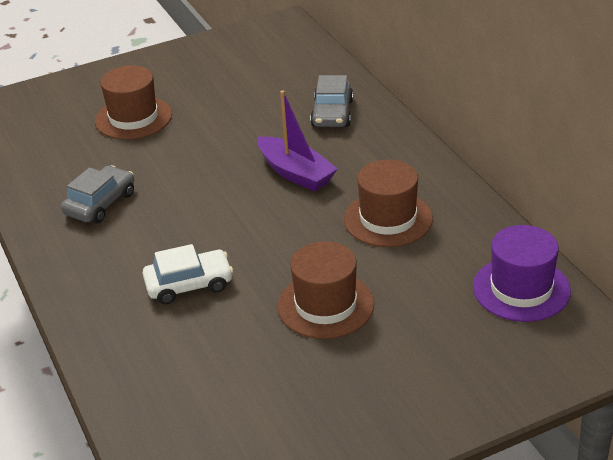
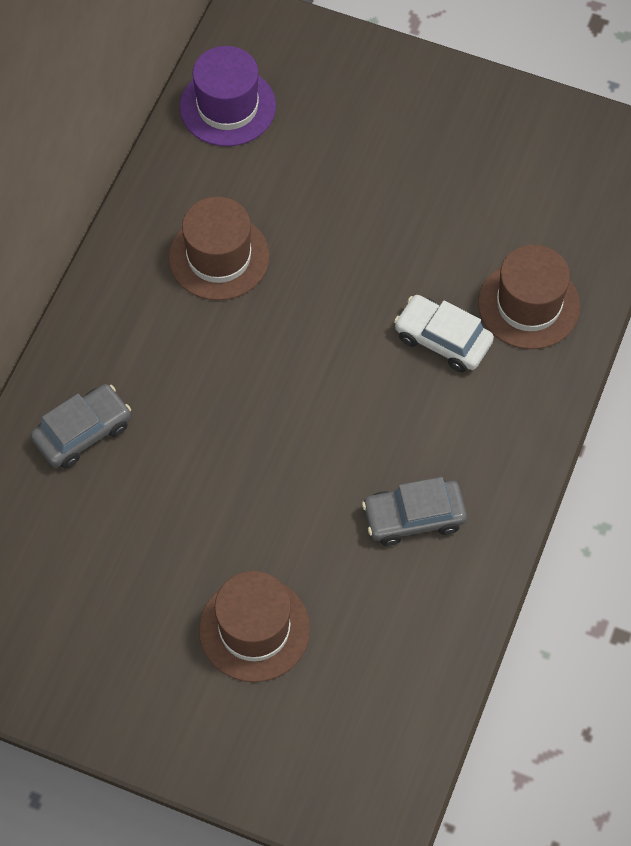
camera: 135 degrees left, 25 degrees up
(296, 173) = (215, 384): purple boat -> none
(325, 305) = (371, 222): brown hat -> brown hat (529, 305)

